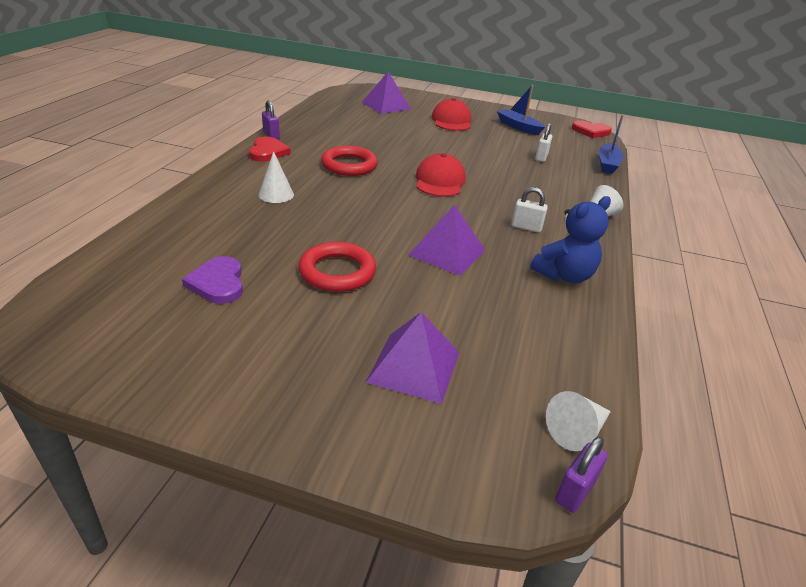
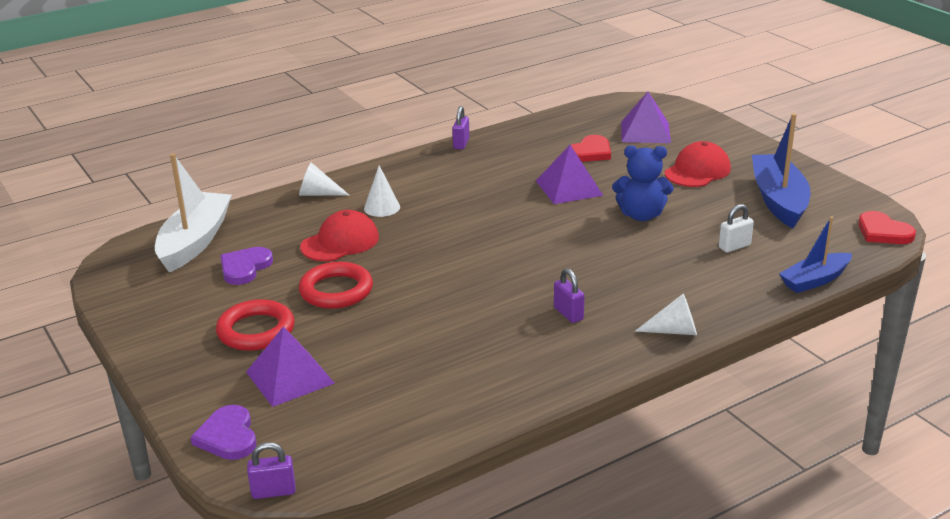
camera: 45 degrees right, 5 degrees down
(124, 277) = (195, 241): none -> white boat
(268, 152) = (433, 161): red heart -> red heart (590, 152)
(349, 165) = (490, 196): red ring -> red ring (256, 331)
(440, 181) = (558, 239): red cap -> red cap (340, 242)
(447, 252) = (450, 308): purple pyramid -> purple pyramid (569, 188)
(448, 460) = (228, 436): none -> purple heart
(518, 127) = (778, 200): blue boat -> blue boat, size x1.61
(526, 227) = (568, 314): white padlock -> purple padlock
(564, 275) = (525, 368): blue teddy bear -> blue teddy bear (641, 215)
(577, 431) = (333, 466): white cone -> white cone (318, 194)

